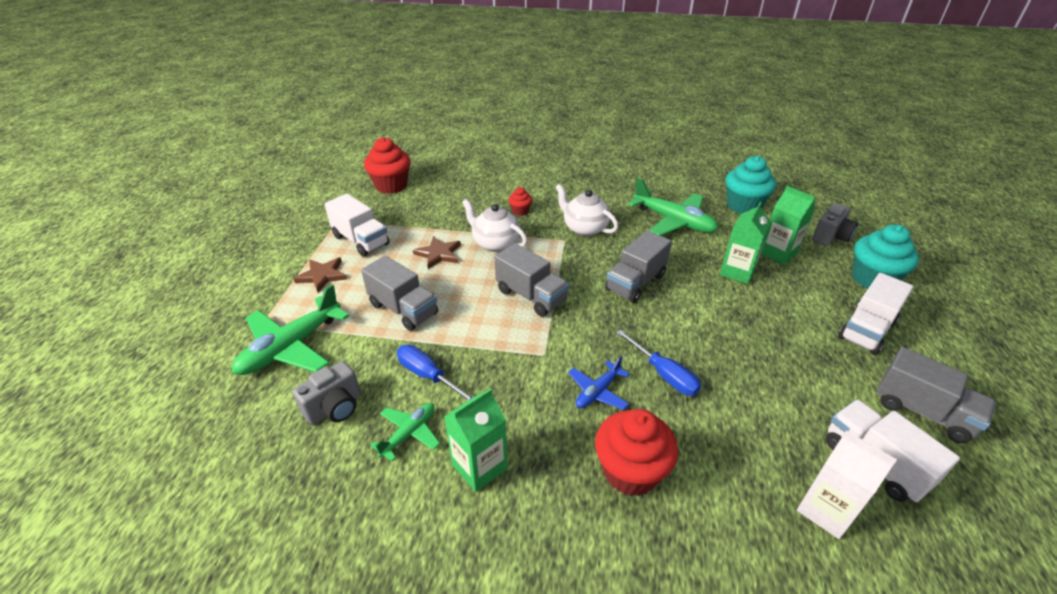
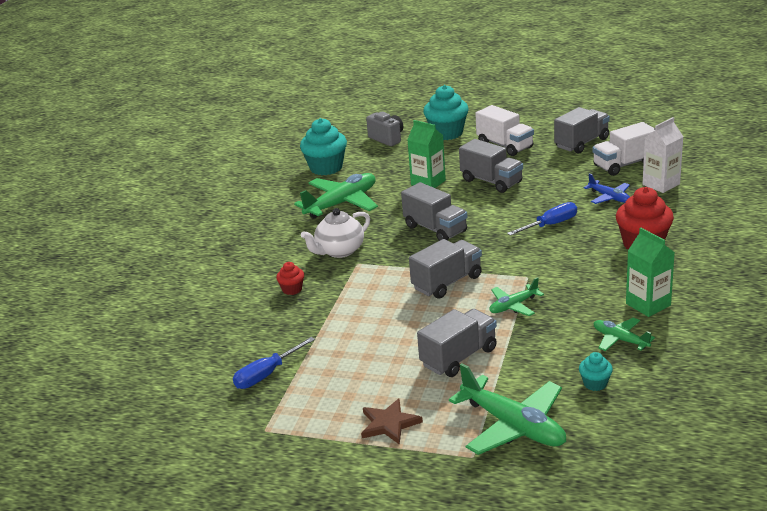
camera: 80 degrees left, 10 degrees down
(335, 408) = (595, 384): grey camera -> turquoise cupcake
(361, 240) = (320, 403): white truck -> none
(391, 186) = (189, 392): red cupcake -> none
(428, 375) = (553, 335): blue screwdriver -> blue screwdriver (266, 374)
(438, 254) = (364, 341): brown star -> none
(485, 344) = (513, 306): none -> green plane
(495, 243) = (352, 305): white teapot -> none
(597, 392) = (569, 253): blue plane -> blue plane (609, 197)
(760, 320) = (491, 181): none -> grey truck
(778, 253) = (405, 163): green carton -> none

